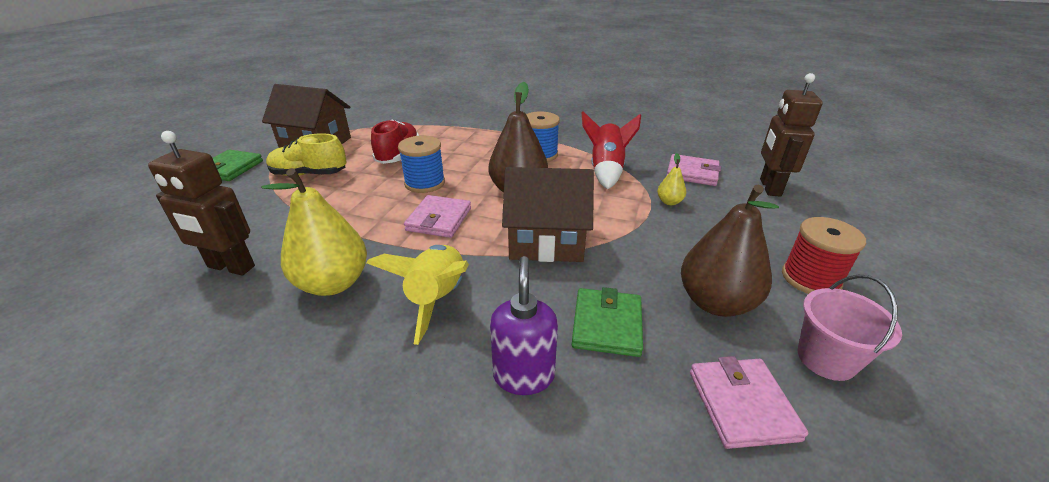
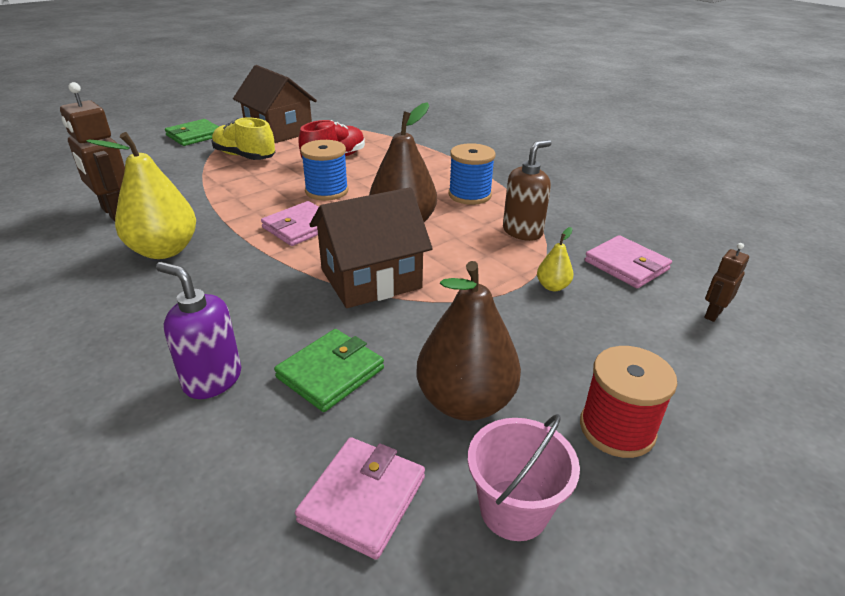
camera: 30 degrees right, 0 degrees up
(437, 299) = (221, 292): yellow rocket -> none
(523, 375) = (212, 379): purple soap dispenser -> purple soap dispenser turned 90 degrees counterclockwise
(546, 241) = (371, 279): brown house -> brown house turned 60 degrees counterclockwise
(606, 170) = (522, 232): red rocket -> brown soap dispenser
(769, 187) = (713, 314): brown robot -> brown robot, size x0.51

